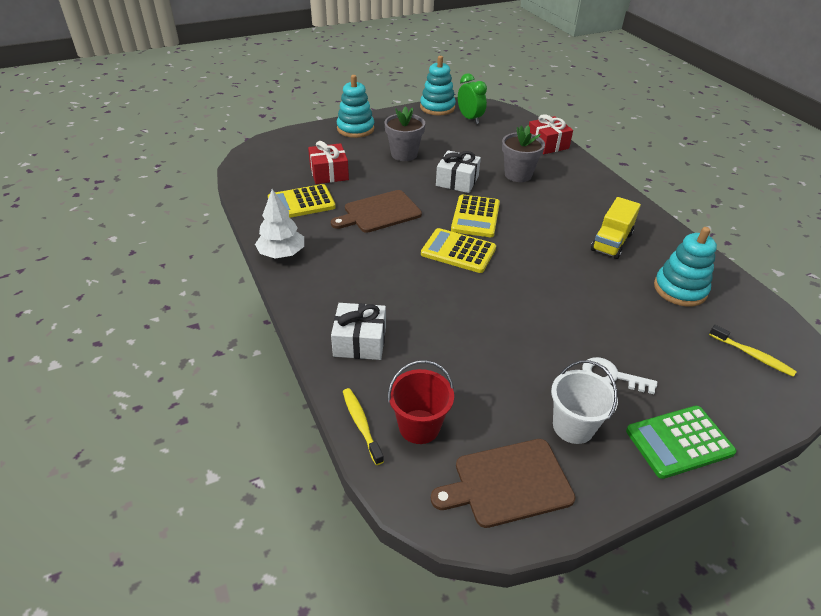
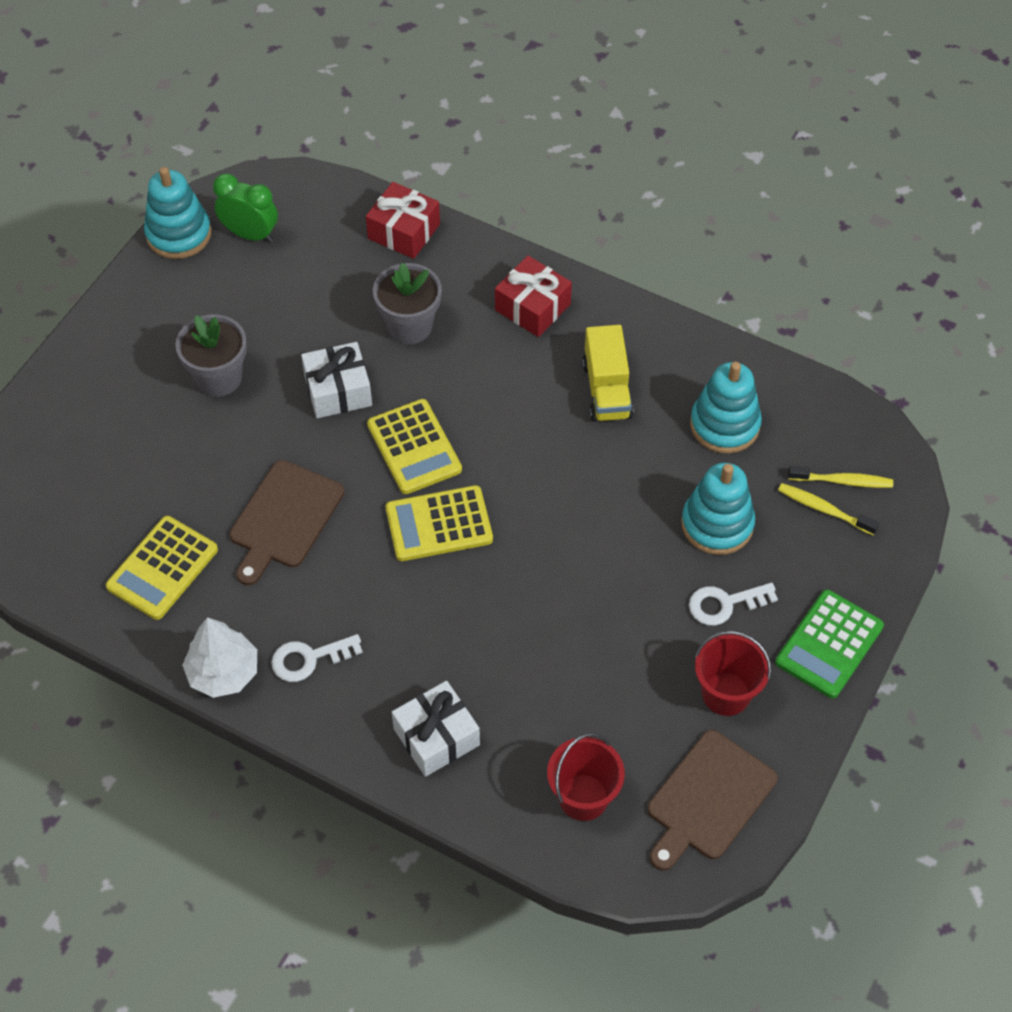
camera: 35 degrees left, 15 degrees up
(329, 173) = (146, 485): red gift -> red gift (532, 307)
(329, 270) = (309, 659): none -> white key
(355, 129) = (96, 363): turquoise stacking toy -> turquoise stacking toy (717, 524)
(361, 424) = (525, 835): yellow toothbrush -> yellow toothbrush (823, 509)
(573, 426) = (726, 694): white bucket -> red bucket

